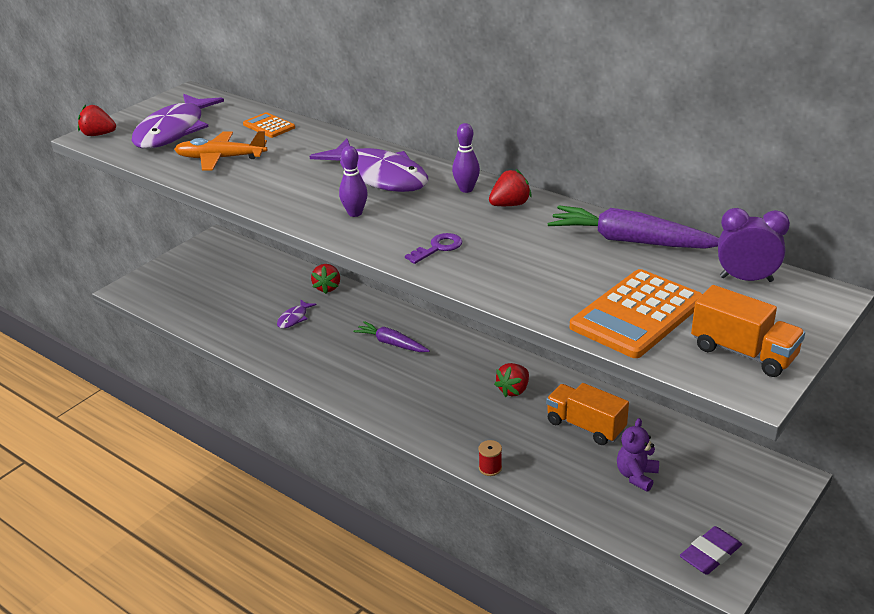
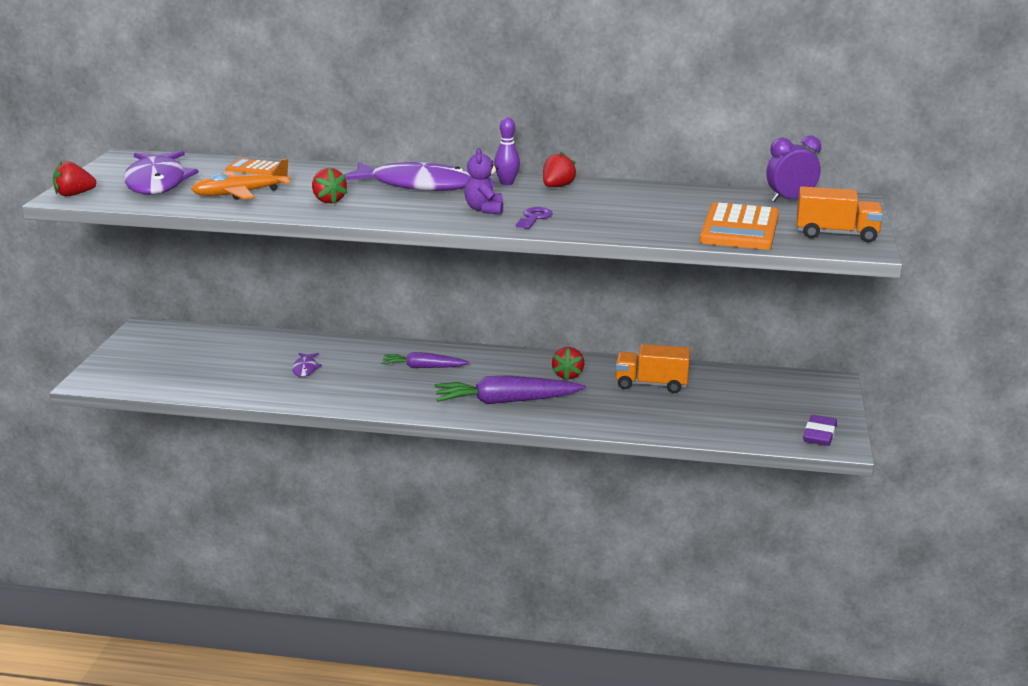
camera: 30 degrees left, 10 degrees down
(327, 287) = (313, 341): red strawberry -> red strawberry (328, 201)
(355, 213) = (429, 209): purple bowling pin -> none
(490, 468) = (601, 426): red spool -> none
(630, 241) = (681, 193): purple carrot -> purple carrot (505, 401)
(636, 476) = (721, 404): purple teddy bear -> purple teddy bear (484, 209)

